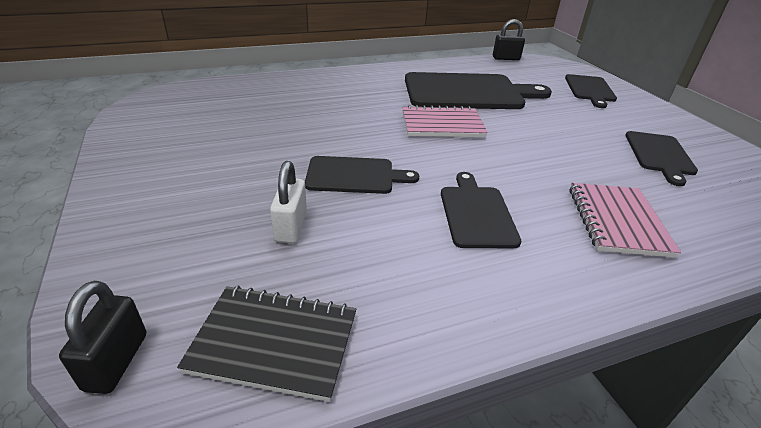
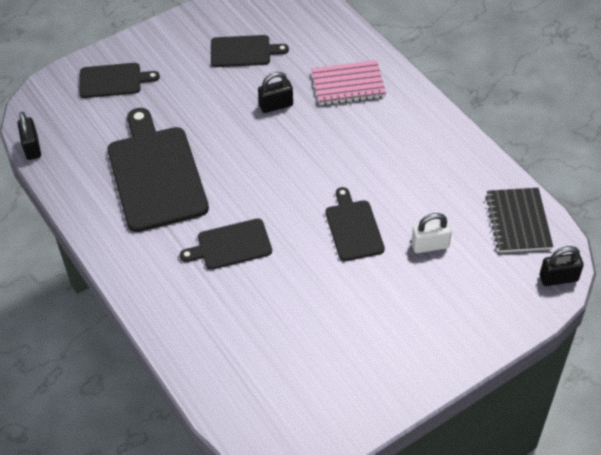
camera: 100 degrees left, 15 degrees up
(442, 125) = (242, 186): pink notebook -> none
(476, 213) = (371, 153): black cutting board -> black cutting board (231, 245)
(565, 160) = (276, 105): none -> black padlock

